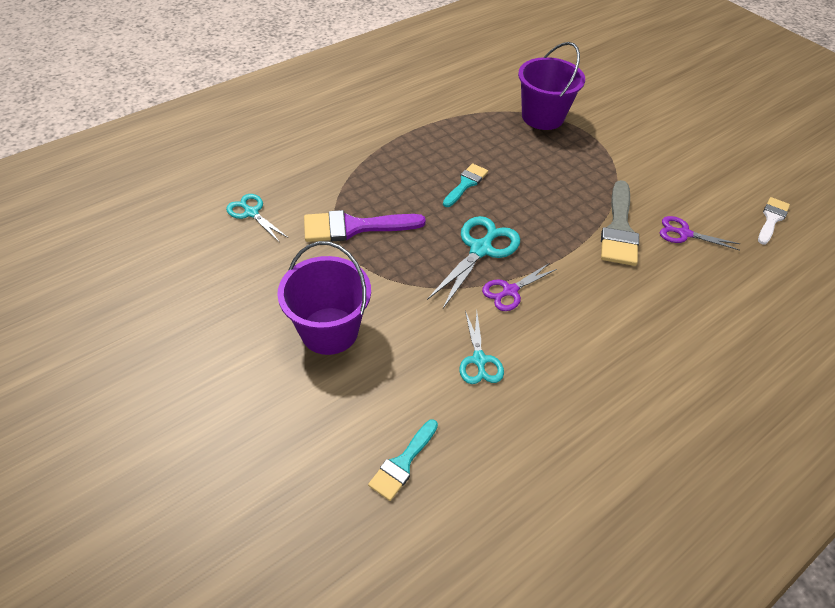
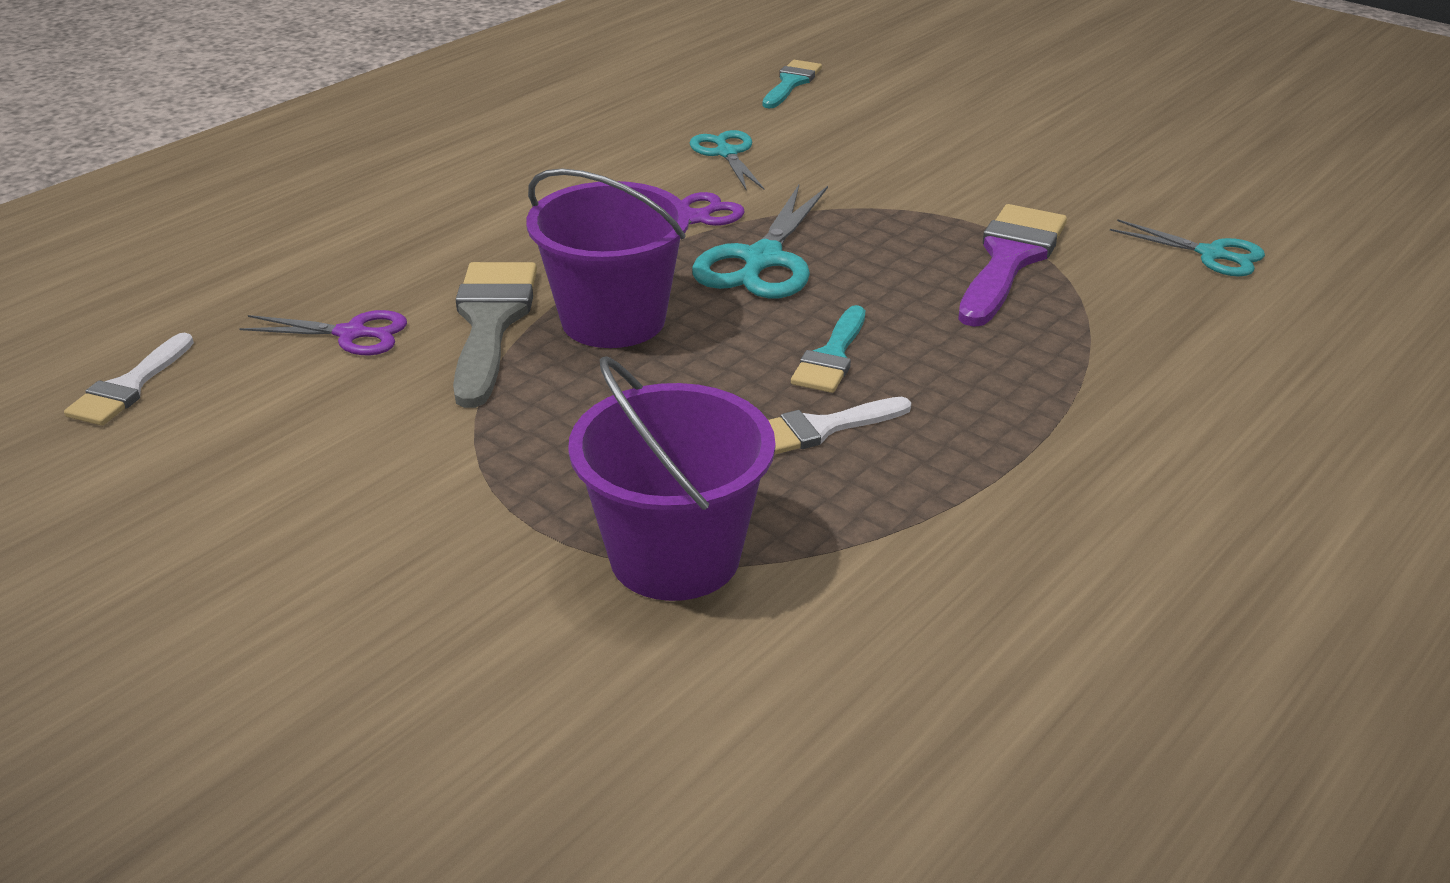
camera: 170 degrees right, 15 degrees down
(329, 331) = (951, 153): purple bucket -> purple bucket (613, 320)
(354, 227) = (1009, 259): purple brush -> purple brush turned 45 degrees counterclockwise
(481, 152) = (821, 428): none -> white brush

